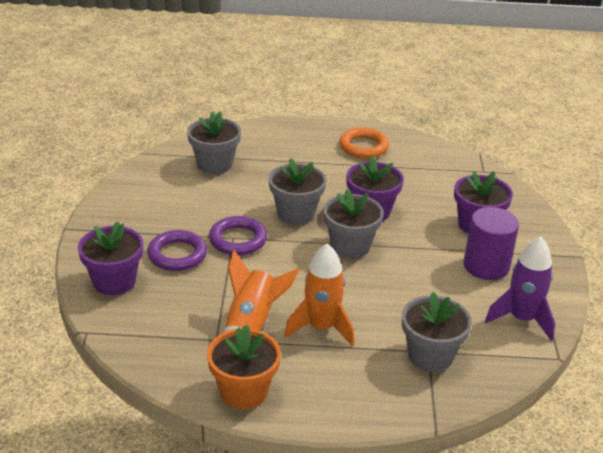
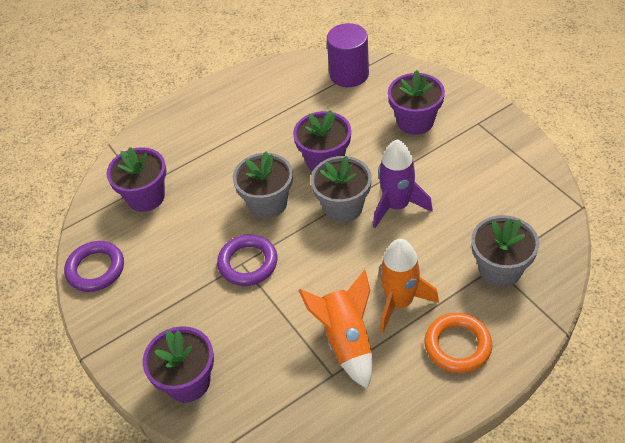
camera: 30 degrees left, 15 degrees up
(177, 255) = (213, 314): purple ring -> purple ring (96, 269)
(214, 164) = (146, 197): grey flower pot -> purple flower pot
(243, 391) = (404, 407): orange flower pot -> none
(363, 147) = (254, 98): orange ring -> orange ring (457, 345)
(486, 266) = (458, 157): purple cylinder -> purple cylinder (349, 74)
(521, 319) = (527, 189): purple rocket -> purple rocket (397, 206)

